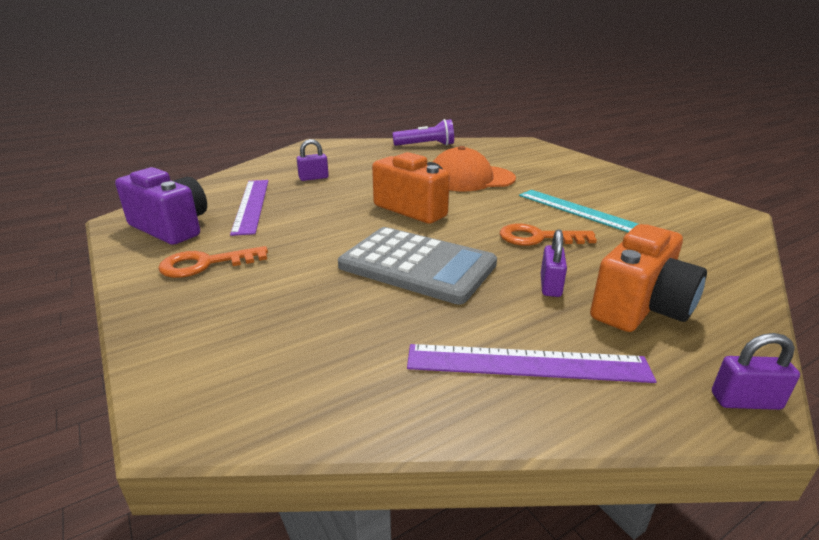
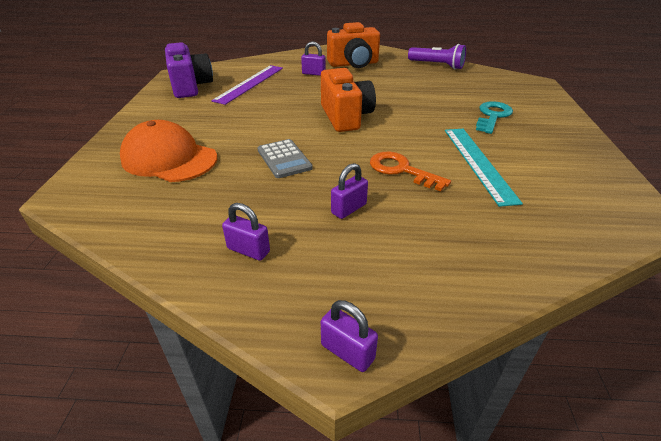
camera: 35 degrees right, 10 degrees up
(206, 264) = (177, 115): orange key -> none
(417, 265) = (284, 159): grey calculator -> grey calculator, size x0.55
(470, 179) = (427, 104): orange cap -> orange cap (169, 158)
(527, 363) = (248, 250): purple ruler -> purple padlock
(535, 174) = (492, 116): none -> turquoise key
(640, 307) = (389, 253): orange camera -> orange camera (354, 64)

